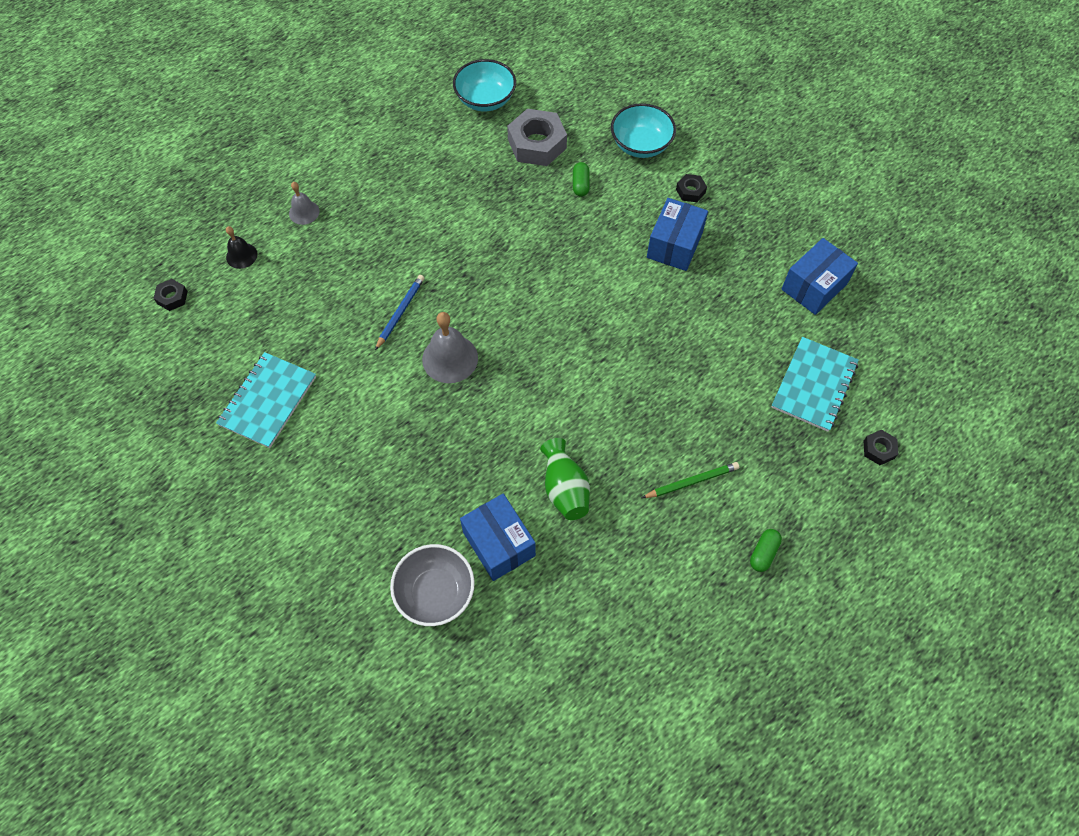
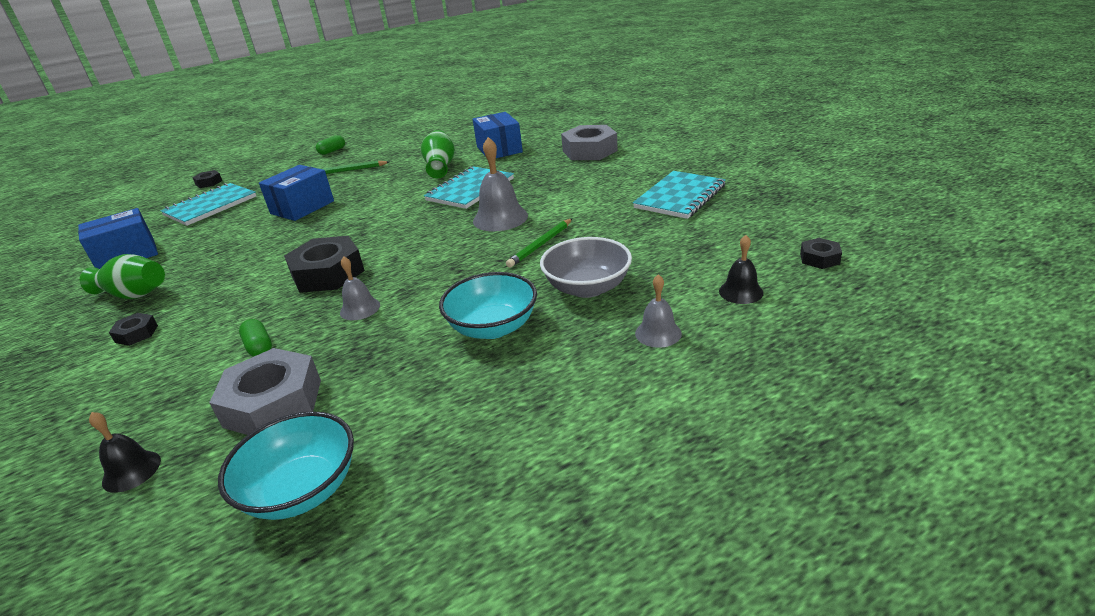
camera: 165 degrees left, 30 degrees down
(370, 532) = (589, 151): none -> grey nut
(400, 312) = (540, 245): blue pencil -> green pencil
(435, 592) = (549, 136): grey bowl -> grey bowl (587, 288)
(502, 422) = (470, 190): none -> turquoise notebook
(527, 225) = (360, 308): none -> grey bell
(580, 184) = (259, 347): green capsule -> green capsule turned 45 degrees counterclockwise
(581, 266) = (328, 273): none -> black nut
(587, 100) = (131, 471): none -> black bell
(641, 145) = (130, 391): turquoise bowl -> turquoise bowl (493, 327)
(674, 245) = (214, 287): blue box -> blue box (302, 207)
(741, 232) = (134, 295): none -> green vase

